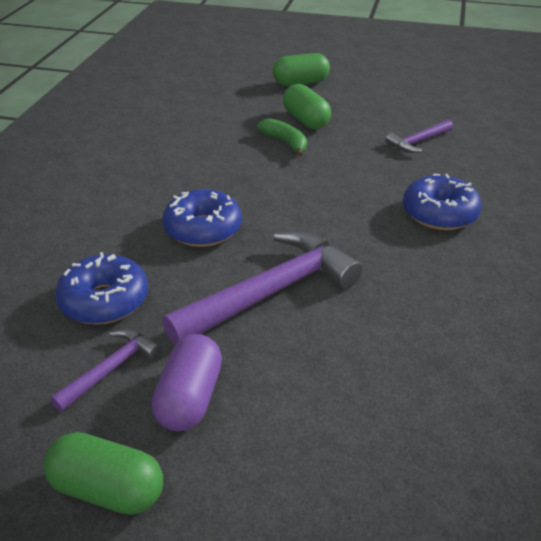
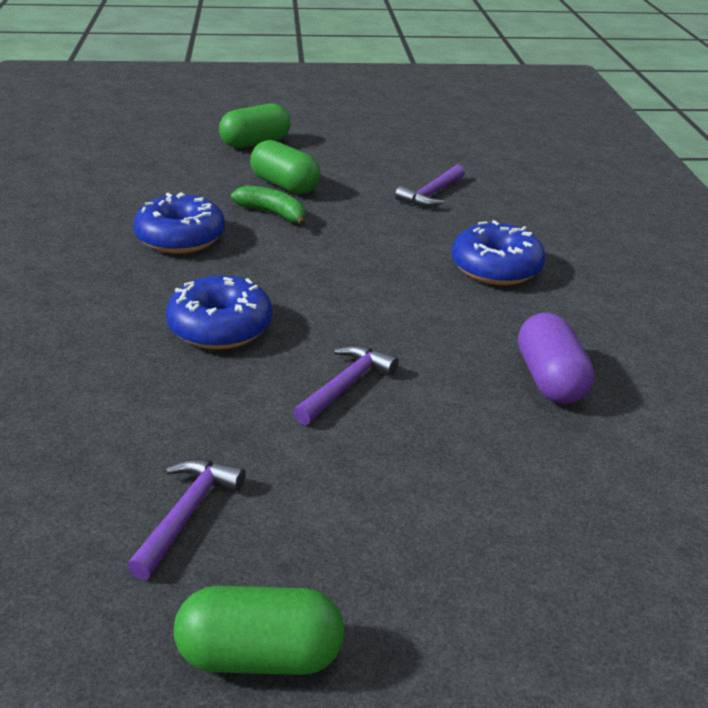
camera: 20 degrees left, 5 degrees down
(104, 300) = (132, 434): blue donut -> blue donut (180, 238)
(190, 398) = (309, 525): purple capsule -> purple capsule (550, 379)
(271, 292) = (346, 386): purple hammer -> purple hammer, size x0.50

